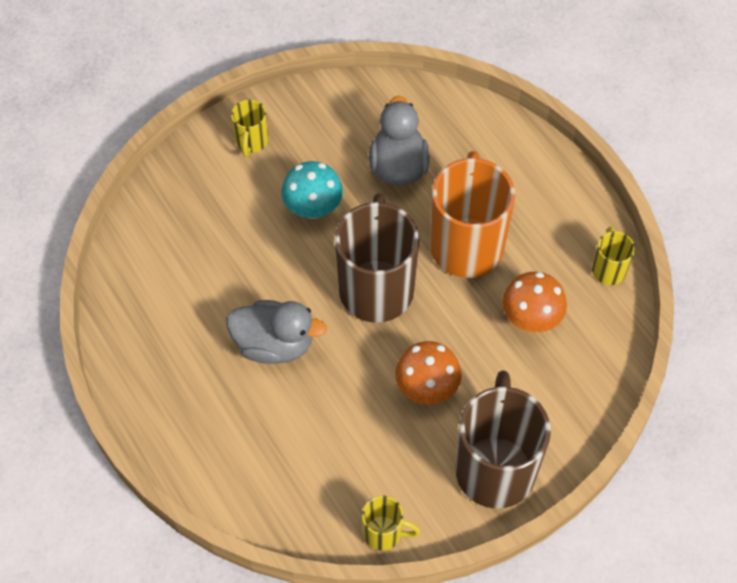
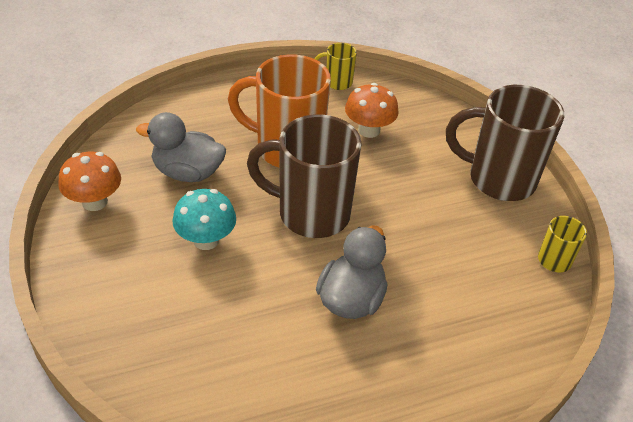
camera: 80 degrees left, 15 degrees down
(251, 142) = (102, 272): yellow mug -> none
(427, 388) = (420, 203): orange mushroom -> orange mushroom (94, 202)

